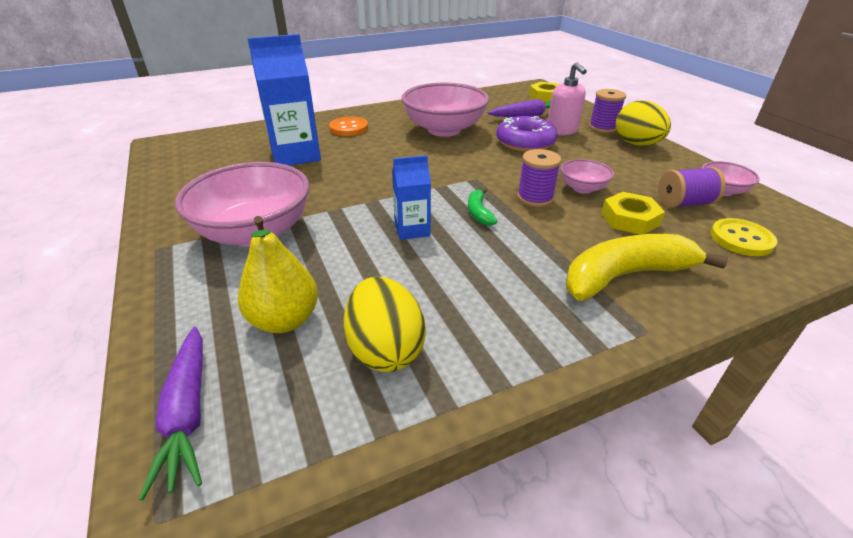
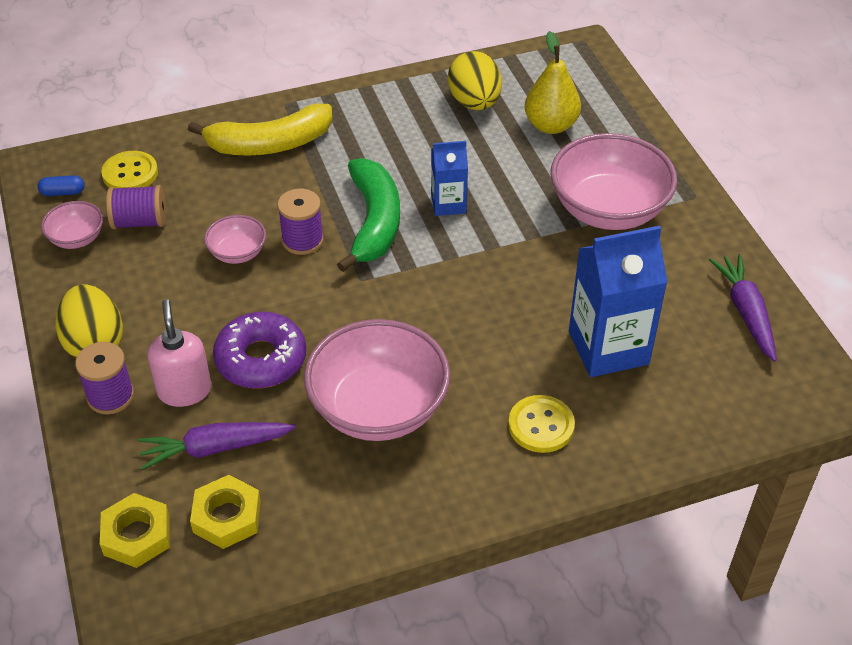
camera: 175 degrees left, 10 degrees up
(187, 413) = (592, 77): purple carrot -> purple carrot (746, 312)
(349, 128) = (541, 425): orange button -> yellow button
(479, 212) = (373, 222): green banana -> green banana, size x2.16
(630, 219) = (218, 204): yellow nut -> yellow nut (227, 517)
(782, 220) = (63, 192): none -> blue capsule

